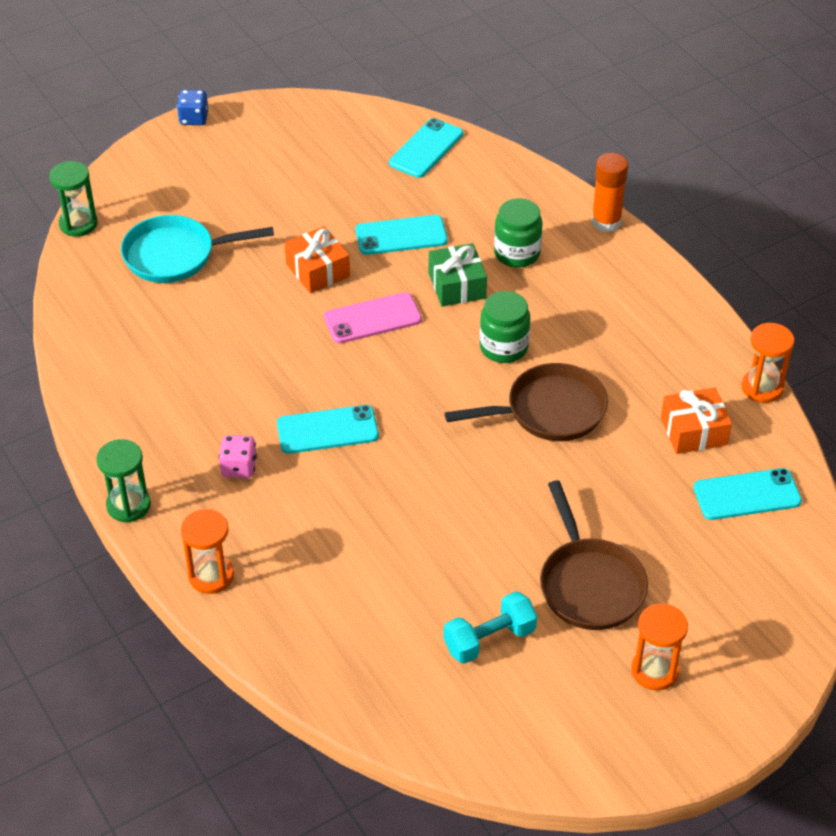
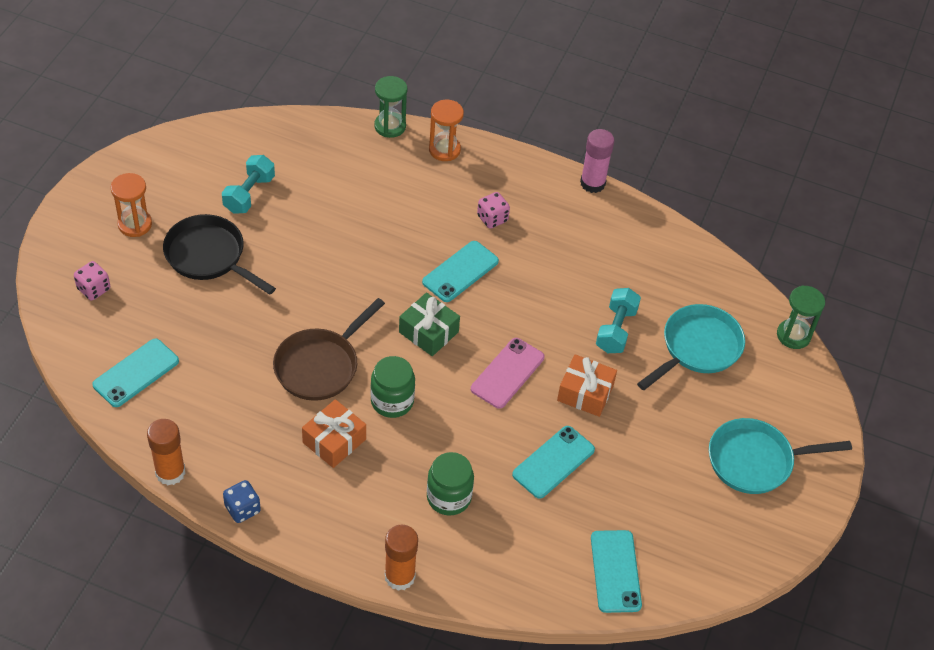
camera: 140 degrees right, 5 degrees up
(91, 450) = (592, 183): none -> pink glue stick
(128, 505) = (534, 163): green hourglass -> green hourglass (390, 126)
(194, 118) = (830, 487): blue dice -> blue dice (242, 509)
(230, 160) = (755, 461): none -> turquoise pan
(232, 304) = (616, 330): none -> turquoise dumbbell
(457, 285) = (470, 438): green gift -> green gift (428, 332)
(589, 584) = (209, 256): brown pan -> black pan
(693, 431) = (203, 405): orange gift -> orange gift (334, 441)
(747, 611) = (94, 289): none -> pink dice
(762, 388) = (170, 472): orange hourglass -> orange glue stick

